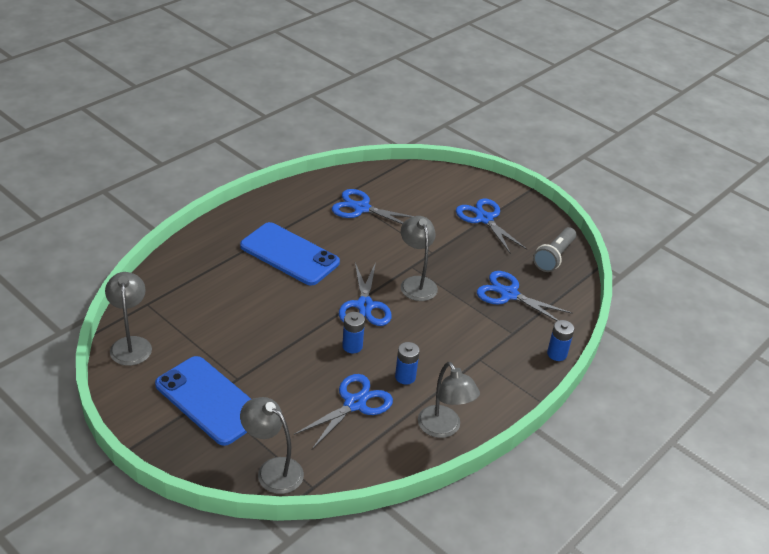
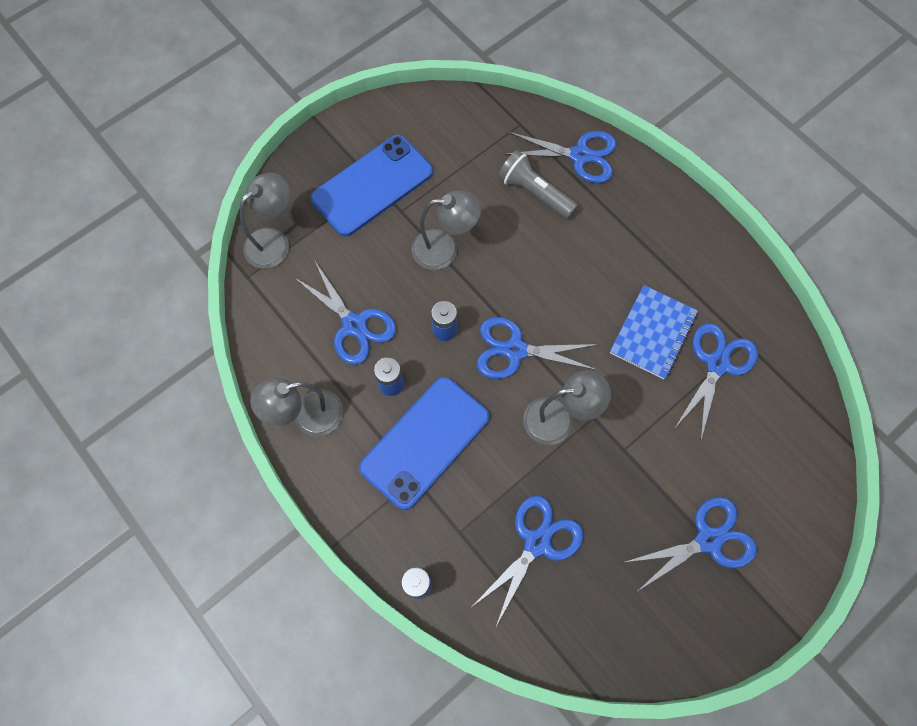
camera: 100 degrees right, 30 degrees up
(131, 344) = (457, 113): grey lamp -> grey lamp (445, 249)
(183, 269) = (580, 155): none -> blue scissors
(289, 254) = (611, 269): blue phone -> blue phone (425, 442)
(341, 236) = (652, 333): none -> blue notebook
(554, 257) = (622, 632): grey flashlight -> grey flashlight (534, 193)

